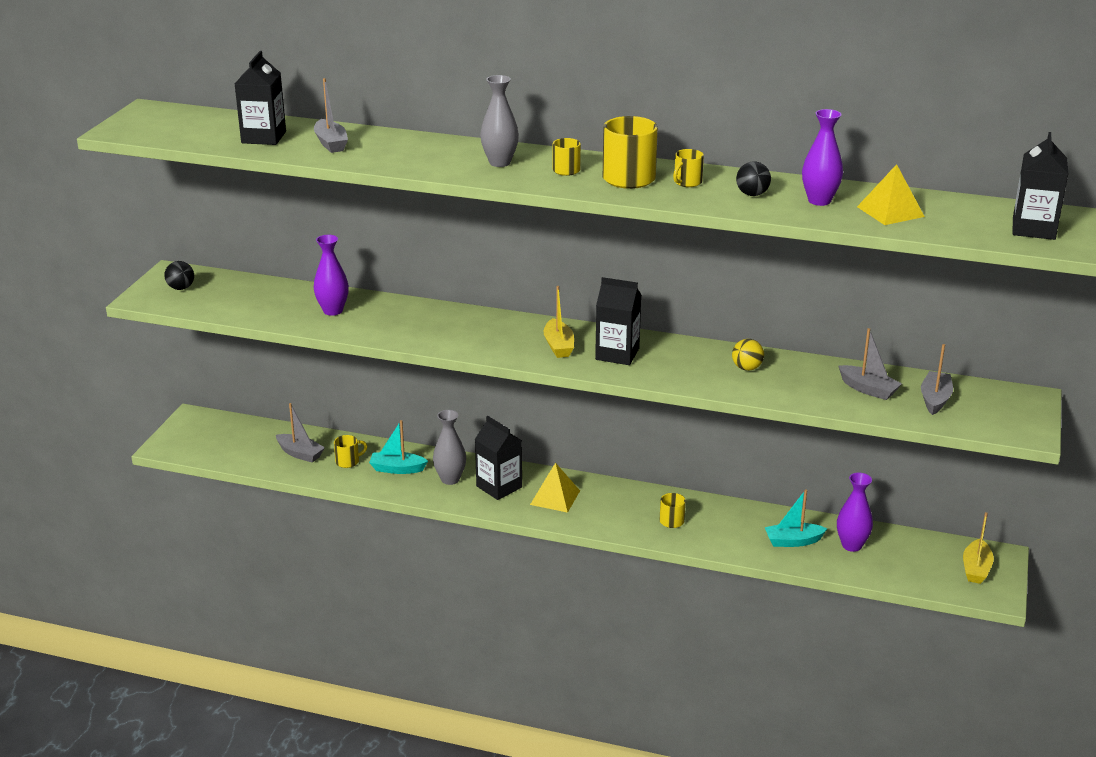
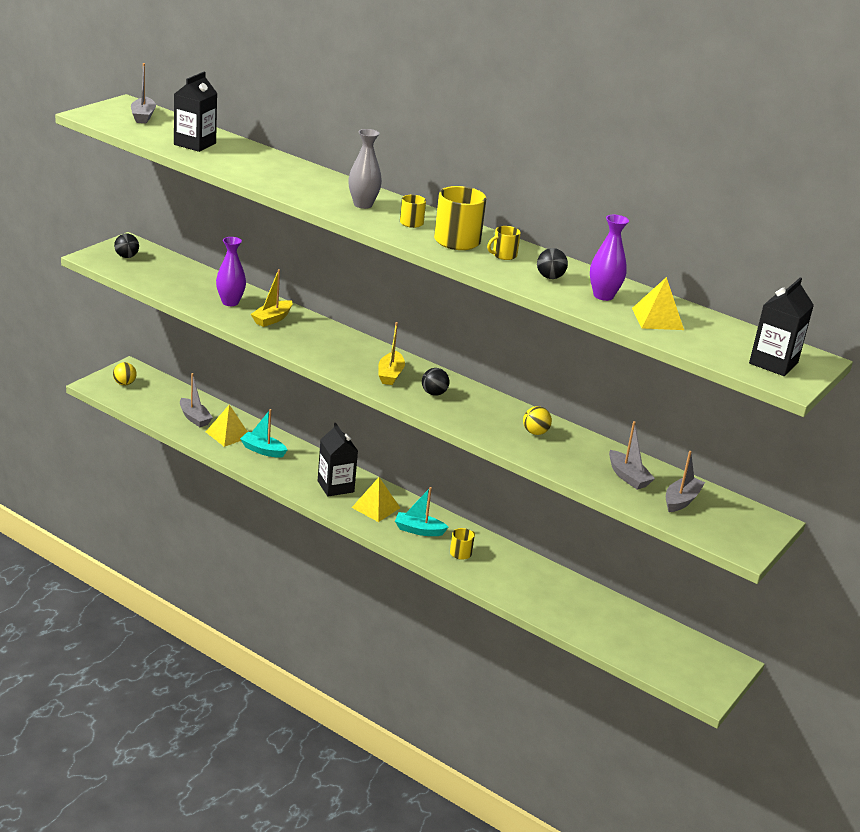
camera: 15 degrees right, 0 degrees up
(197, 436) = (124, 383): none -> yellow ball
(331, 143) = (242, 160): grey boat -> grey boat (143, 116)
(348, 461) = (228, 434): yellow mug -> yellow pyramid
(450, 479) = (300, 470): grey vase -> none
(617, 354) = (434, 393): black carton -> black ball
(793, 541) = (554, 598): turquoise boat -> turquoise boat (419, 530)
(851, 545) = (603, 616): purple vase -> none
(976, 569) = (702, 667): yellow boat -> yellow boat (272, 319)

